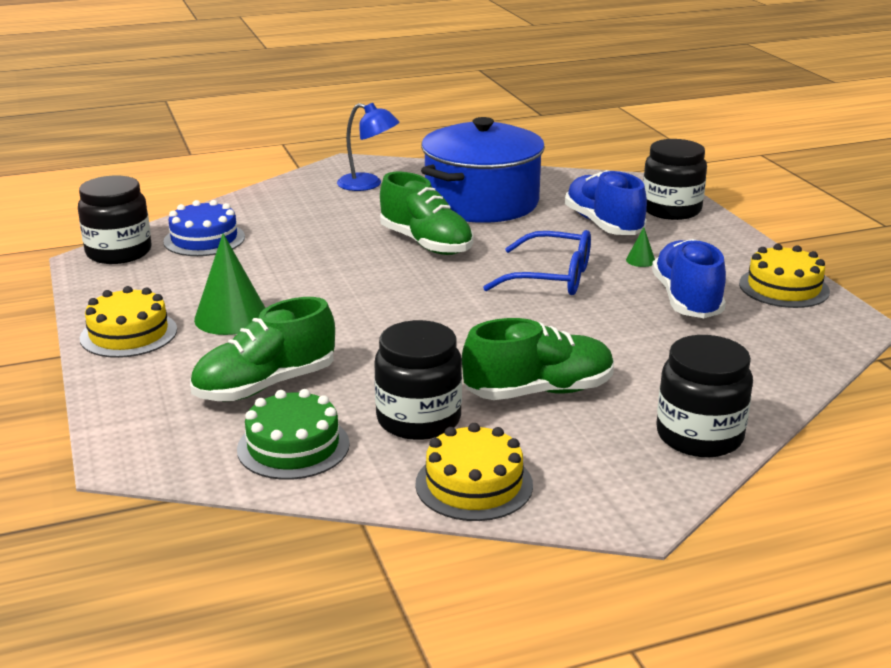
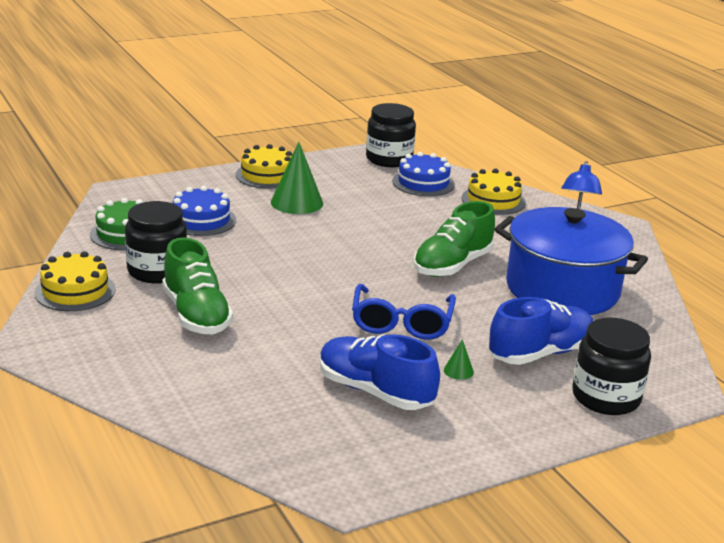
camera: 80 degrees right, 0 degrees up
(265, 386) = (201, 220): green shoe -> blue cake
(686, 300) = (375, 391): blue shoe -> blue shoe turned 135 degrees counterclockwise
(699, 436) = (128, 380): black jar -> none
(783, 287) = (421, 455): yellow cake -> yellow cake (493, 200)

